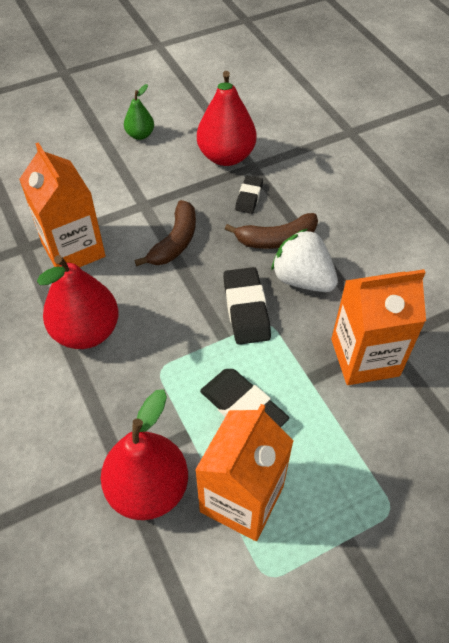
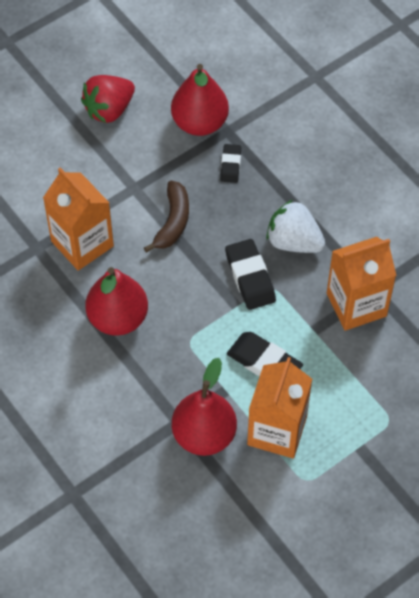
camera: 10 degrees left, 5 degrees up
(140, 135) = (109, 110): green pear -> red strawberry
(276, 239) = (264, 206): brown banana -> none

